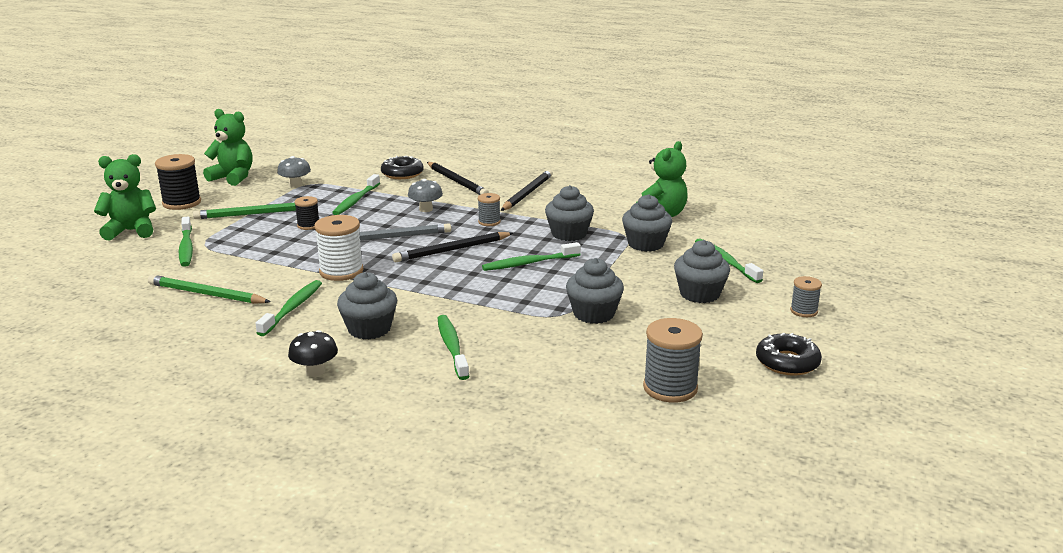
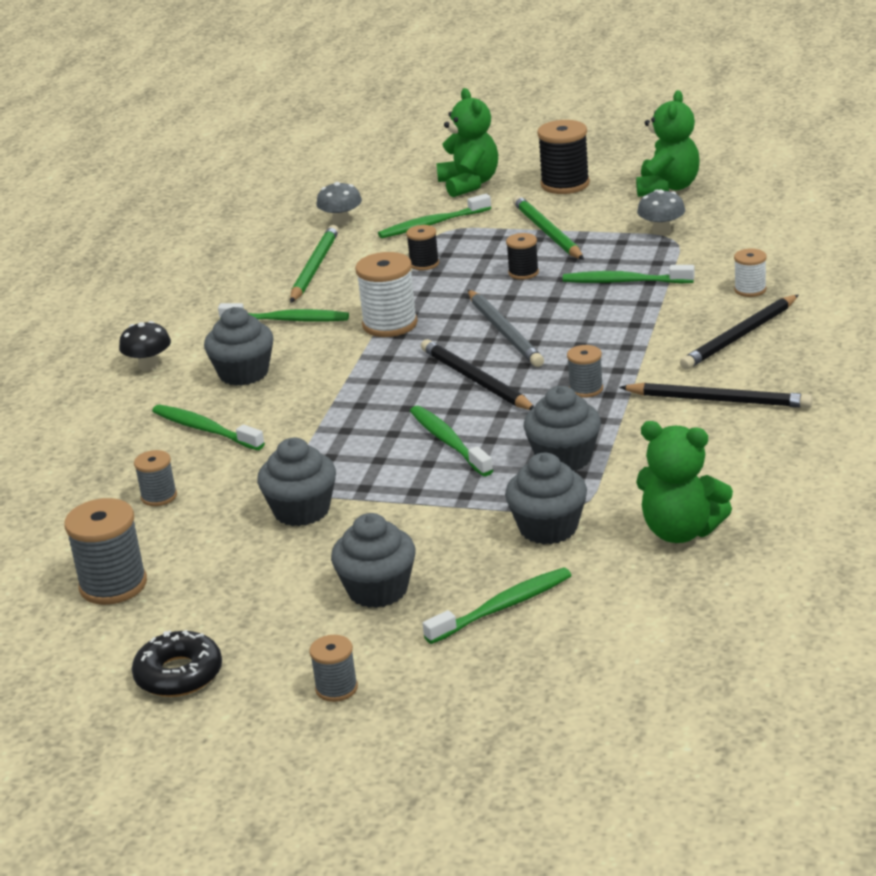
camera: 85 degrees right, 5 degrees up
(253, 254) = (424, 264): none -> black spool
(402, 174) = (750, 290): black donut -> white spool
(426, 209) = (614, 335): grey mushroom -> grey mushroom (341, 221)
(452, 347) = (205, 429): green toothbrush -> green toothbrush turned 120 degrees counterclockwise
(547, 368) = (159, 496): none -> grey spool

